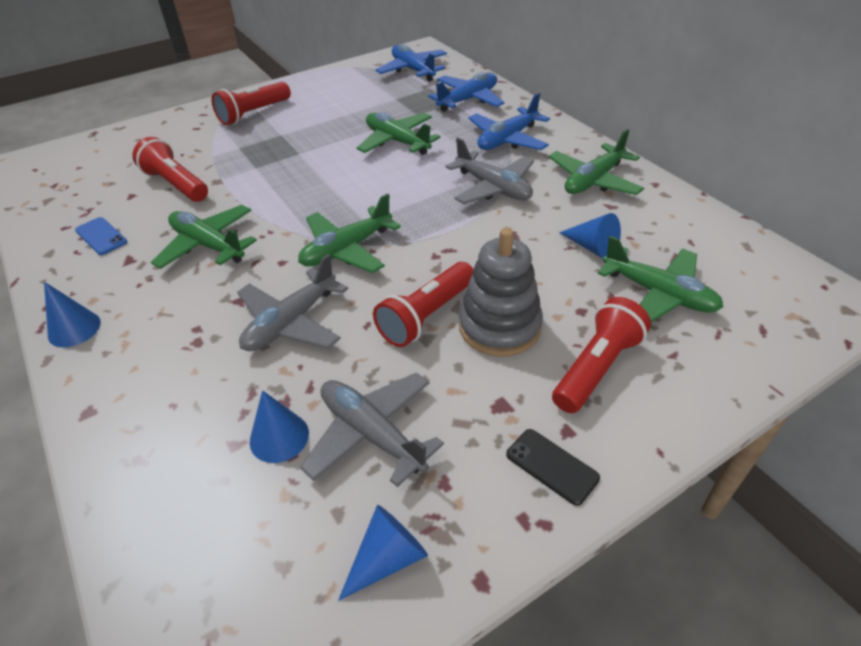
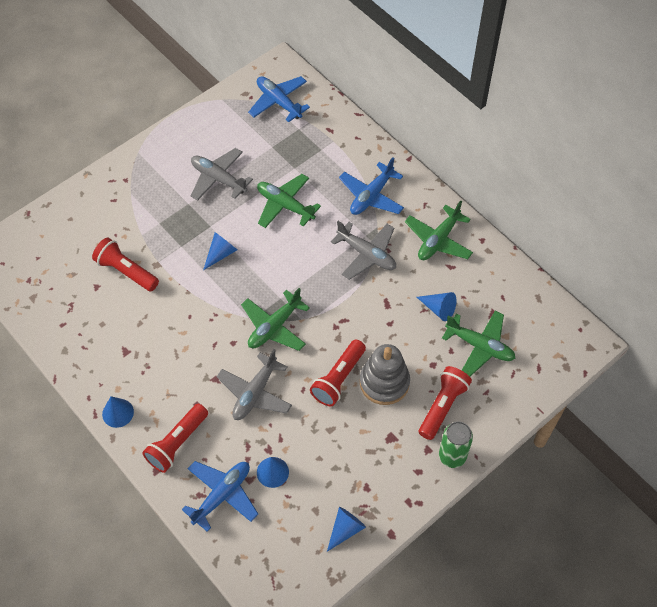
camera: 10 degrees left, 15 degrees up
(101, 236) = (94, 331): blue phone -> none
(208, 245) = (176, 332): green plane -> none
(253, 114) = (155, 177): red flashlight -> red flashlight (177, 443)
(302, 176) = (221, 253): none -> blue cone
(372, 434) = (323, 464): grey plane -> grey plane (218, 179)
(468, 100) = (333, 144): blue plane -> blue plane (222, 495)
(552, 466) = (420, 471): black phone -> none
(614, 447) = (452, 456): none -> green can

